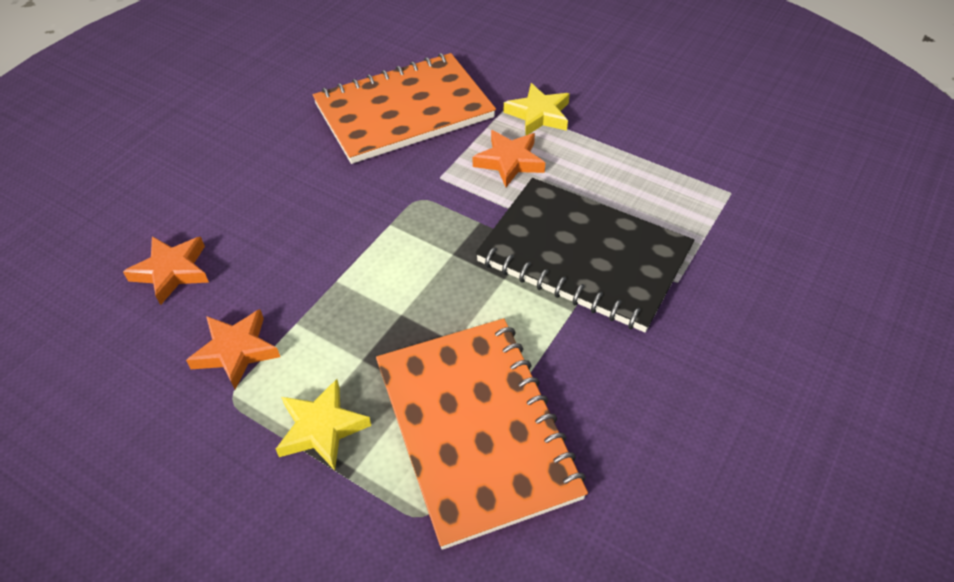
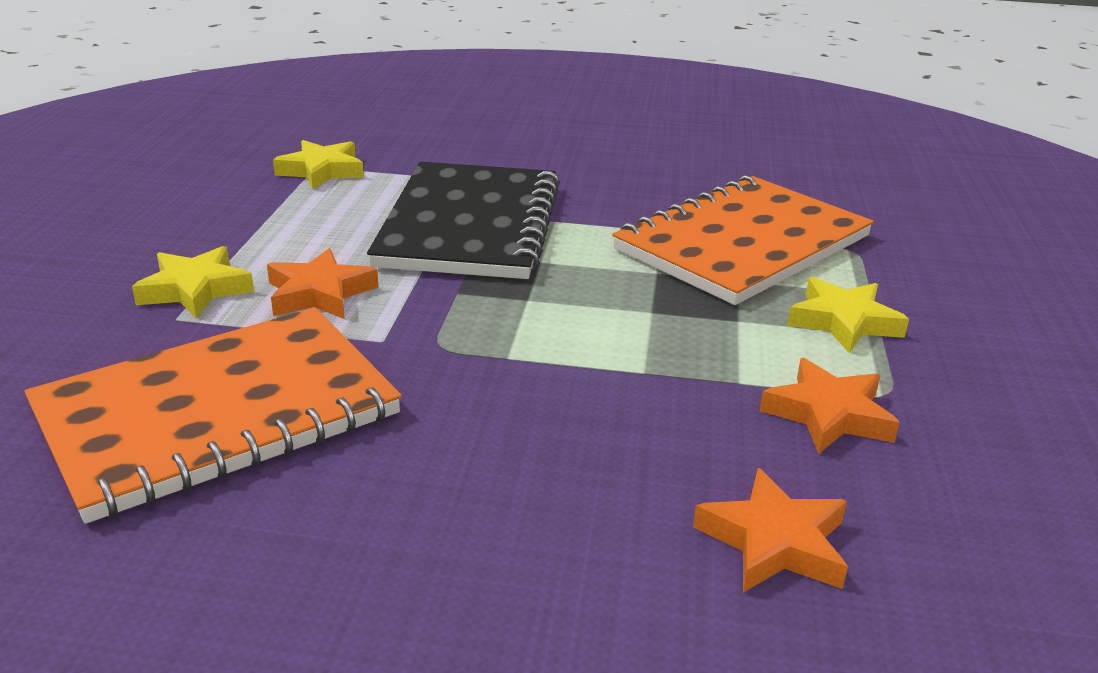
camera: 115 degrees left, 20 degrees down
(404, 111) = (217, 413): orange notebook -> orange notebook turned 75 degrees counterclockwise
(719, 194) = (322, 171): none -> yellow star

